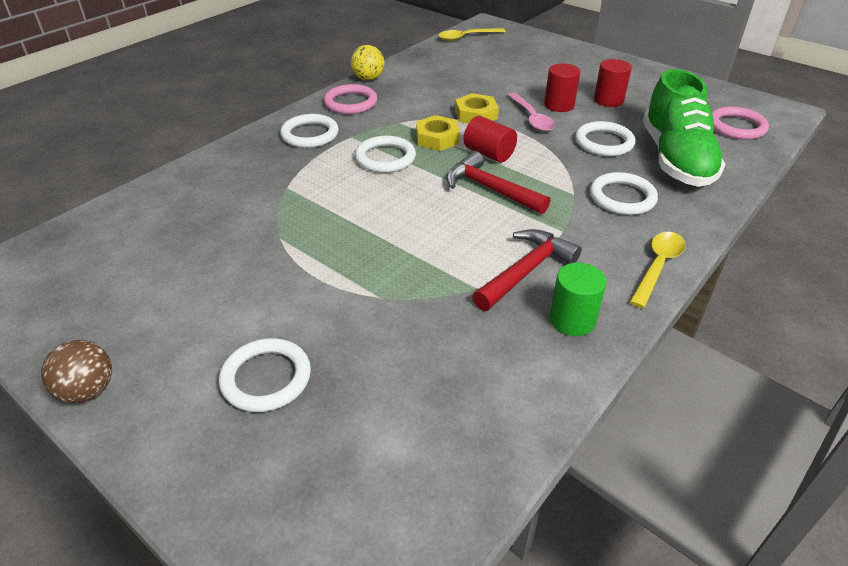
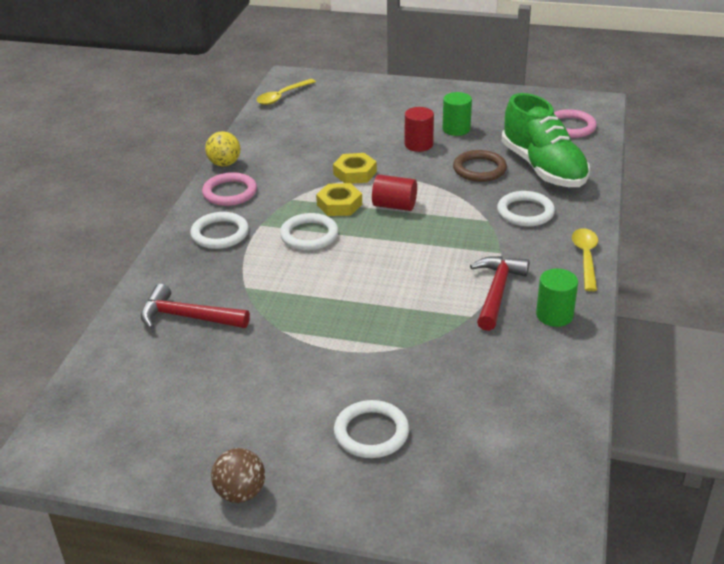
camera: 25 degrees left, 5 degrees down
(490, 189) = (420, 236): red hammer -> red hammer (188, 317)
(532, 118) = (405, 163): pink spoon -> none
(604, 142) = (479, 169): white ring -> brown ring
(608, 100) = (456, 129): red cylinder -> green cylinder

